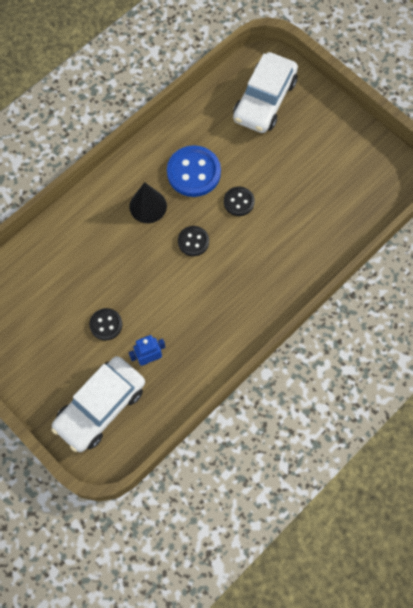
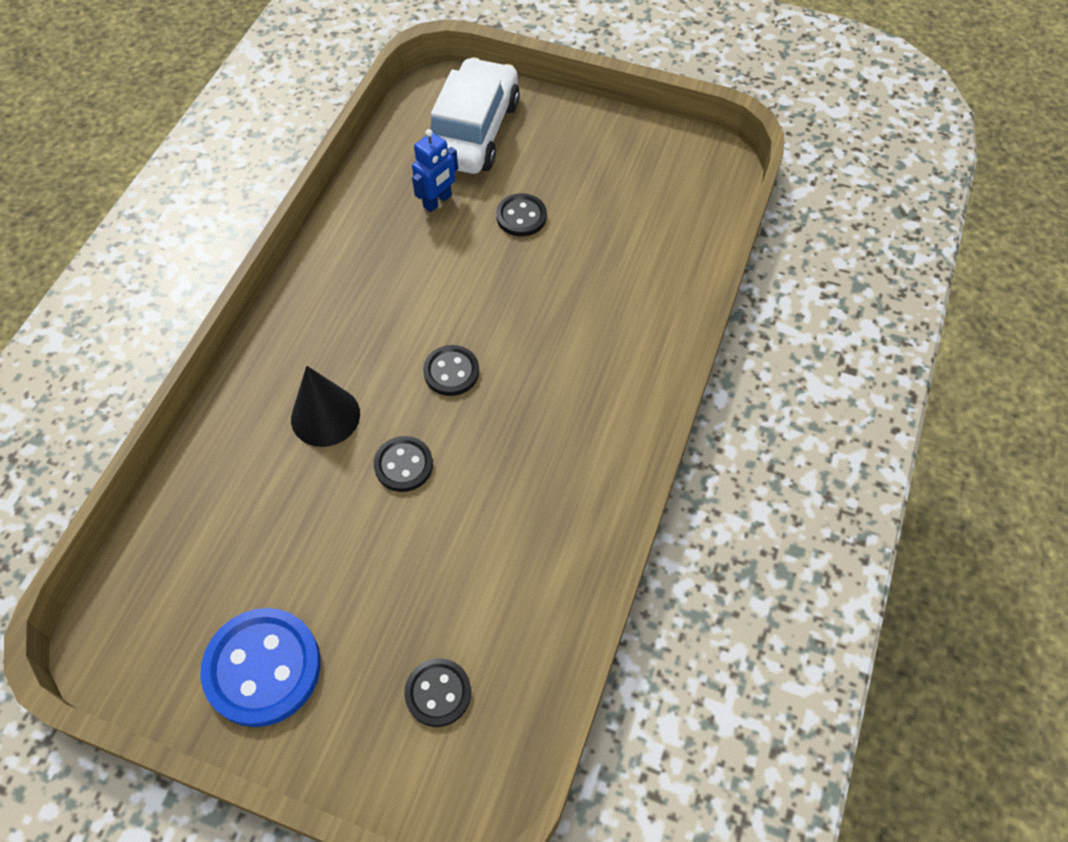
camera: 155 degrees right, 10 degrees down
(148, 206) = (555, 396): black cone -> black cone (325, 416)
(193, 172) = (507, 484): blue button -> blue button (263, 668)
(264, 100) = (438, 693): white car -> black button

